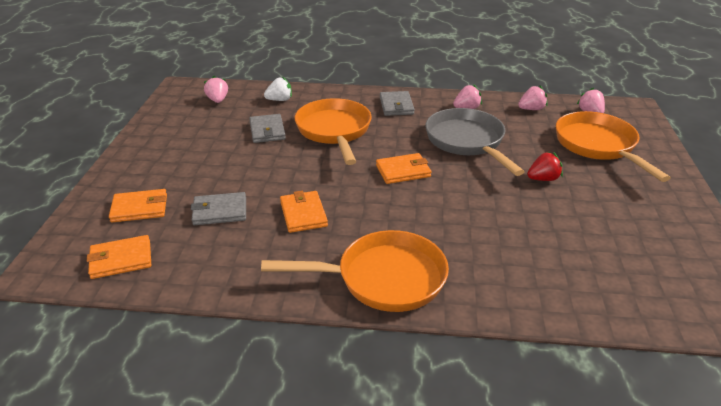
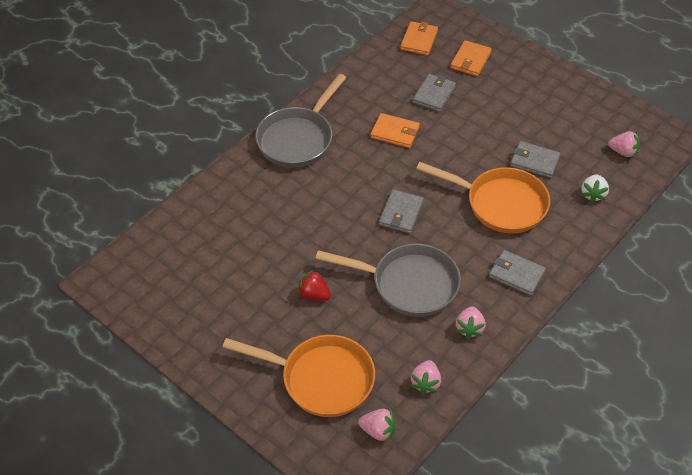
camera: 125 degrees right, 15 degrees up
(383, 278) = (298, 139): orange pan -> grey pan
(403, 171) = (401, 213): orange wallet -> grey wallet
(543, 179) = (314, 294): red strawberry -> red strawberry turned 105 degrees clockwise

